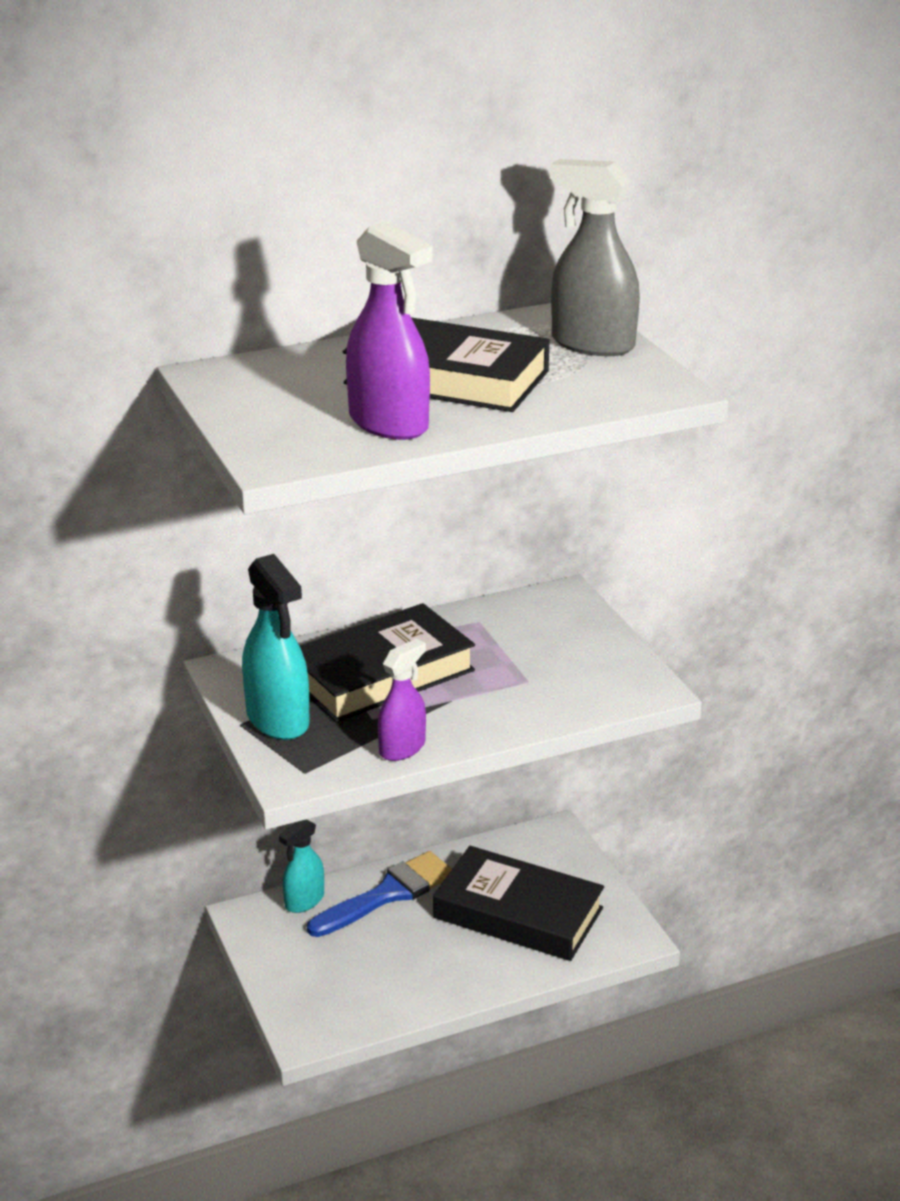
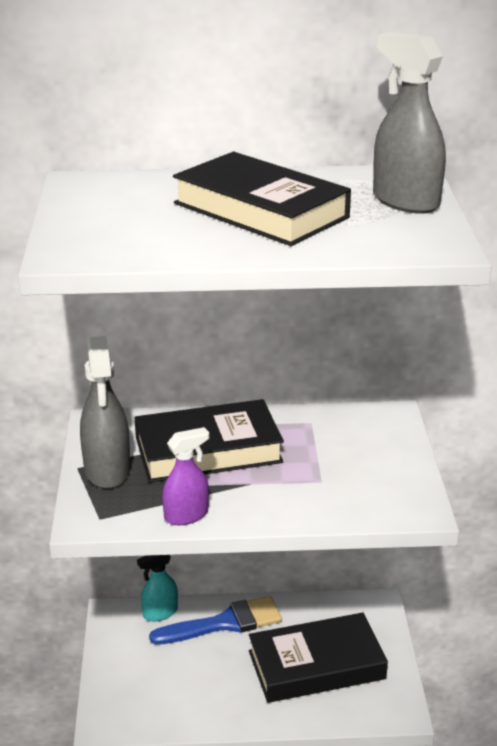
camera: 20 degrees right, 0 degrees up
(278, 720) = (107, 470): turquoise spray bottle -> grey spray bottle
(389, 424) = (181, 240): purple spray bottle -> none
(518, 913) = (316, 665): black book -> black book turned 60 degrees counterclockwise

